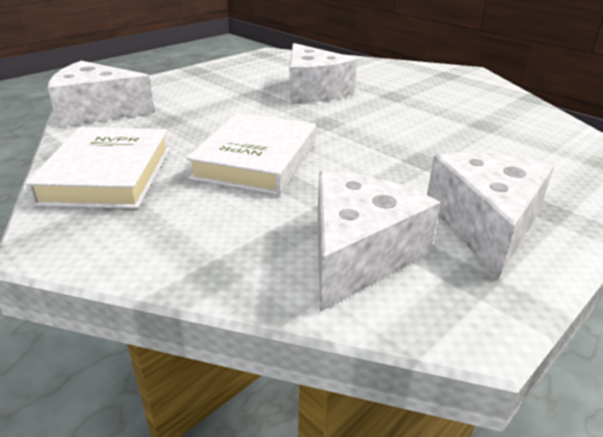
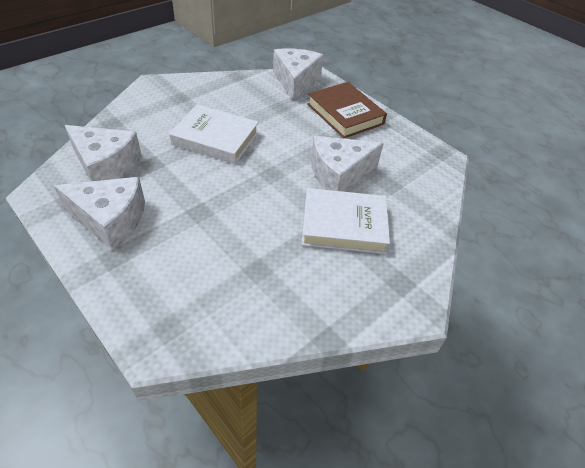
camera: 90 degrees right, 15 degrees up
(107, 175) = (209, 91): white book -> white book (344, 225)
(192, 86) = (345, 114): none -> brown book

